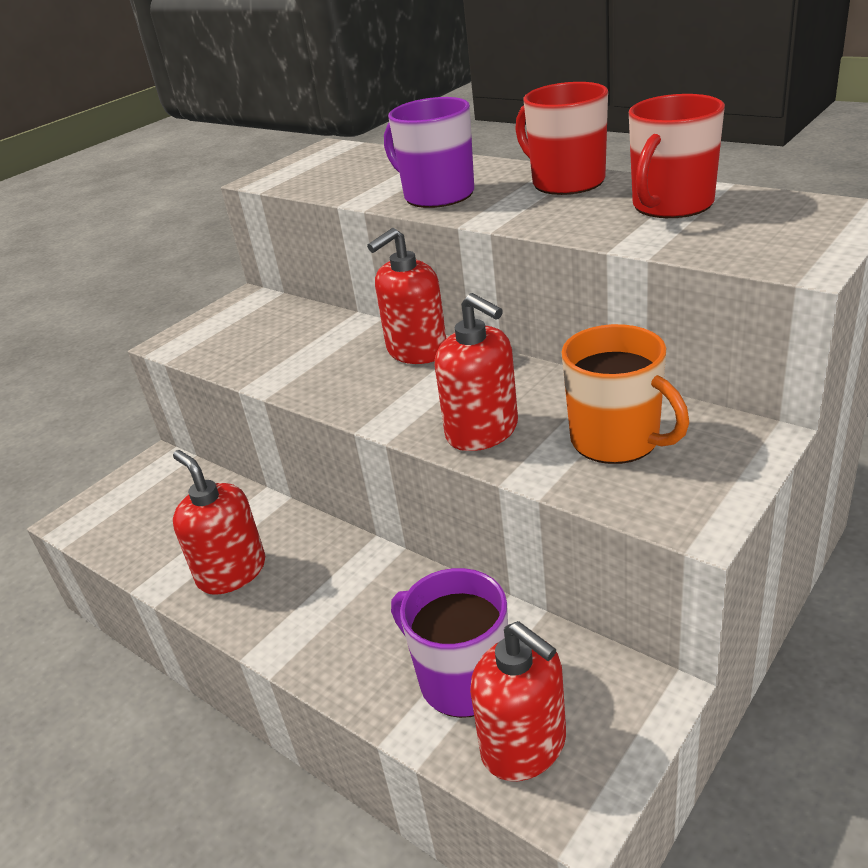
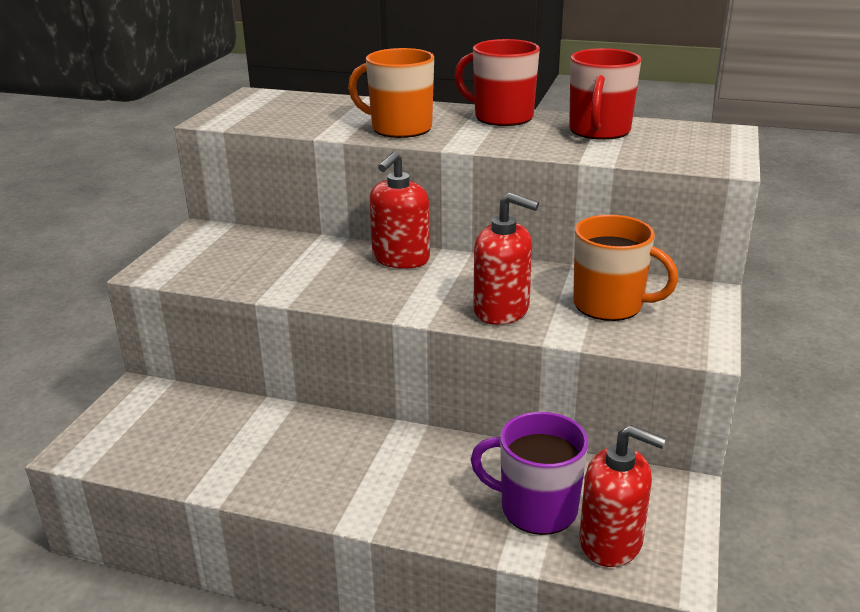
camera: 25 degrees left, 5 degrees down
(231, 572) = (279, 467): red soap dispenser -> none
(437, 195) = (400, 128): purple mug -> orange mug

